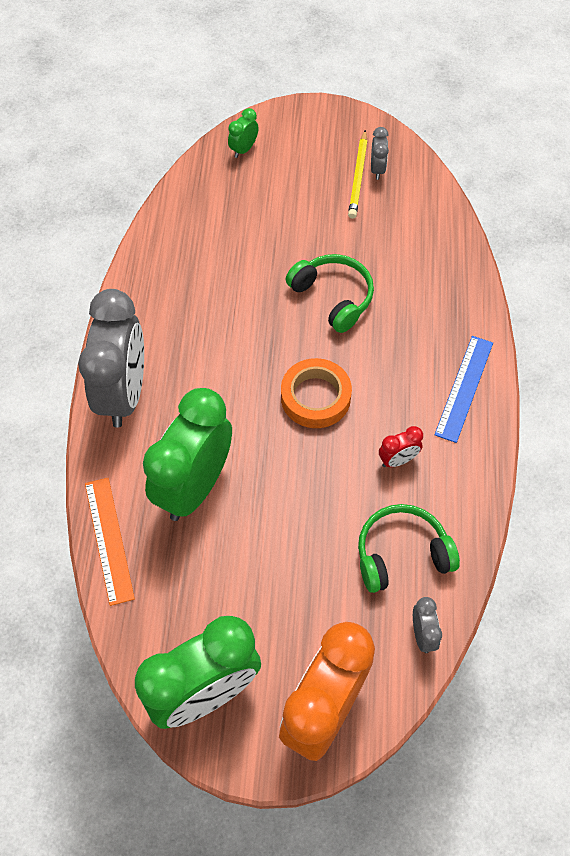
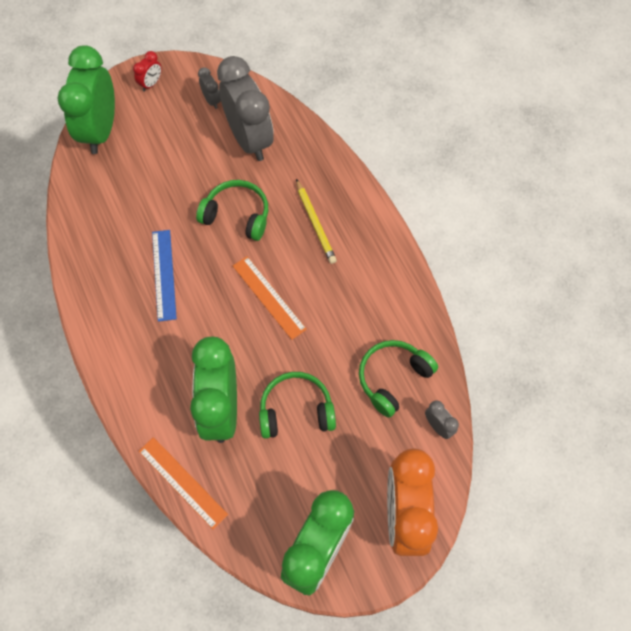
camera: 30 degrees left, 5 degrees up
(124, 393) = (125, 368): grey clock -> grey clock (249, 139)
(243, 149) = (100, 130): green clock -> green clock, size x2.41
(272, 530) = (296, 410): none -> green headphones
(315, 397) = (268, 297): orange tape -> orange ruler
(358, 177) = (201, 113): yellow pencil -> yellow pencil (315, 223)
(398, 460) = (352, 313): red clock -> red clock (151, 84)
(464, 388) = (367, 237): blue ruler -> blue ruler (164, 274)

